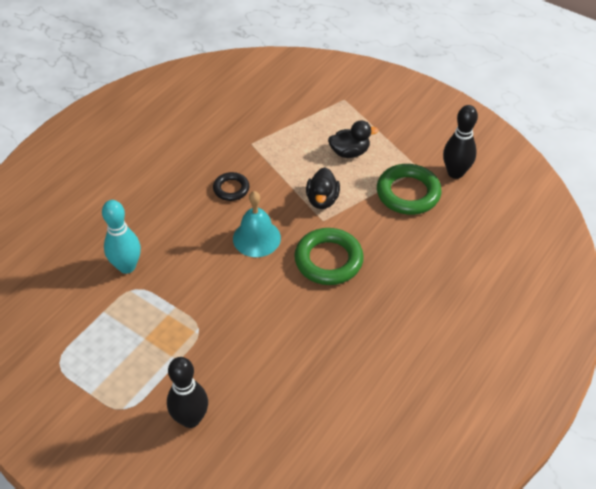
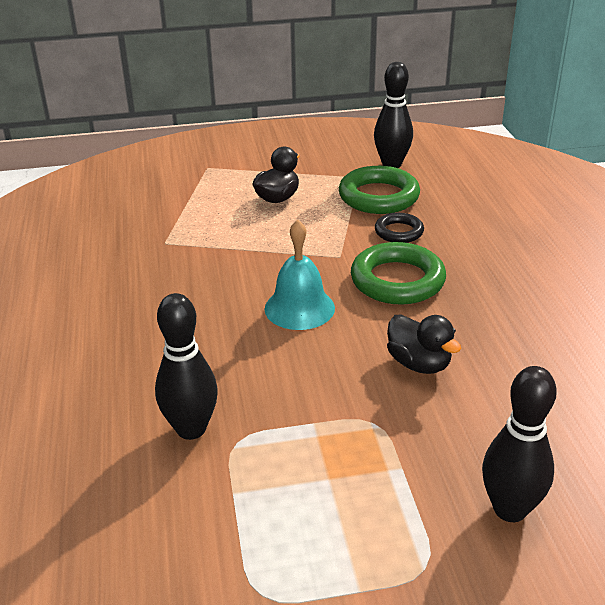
camera: 45 degrees left, 15 degrees down
(127, 266) = (191, 429): turquoise bowling pin -> black bowling pin
(231, 189) = (203, 287): black ring -> black ring (399, 232)
(322, 200) = (312, 243): black duck -> black duck (419, 363)

